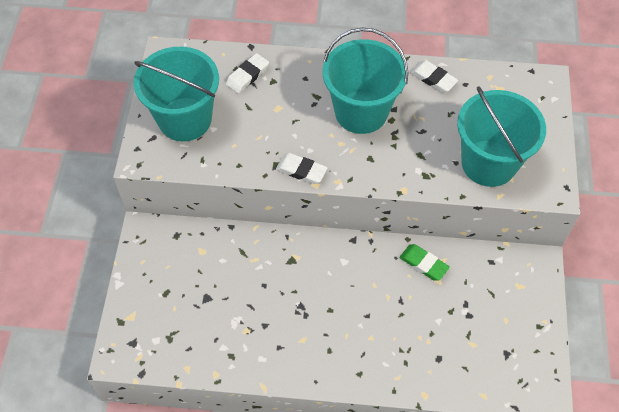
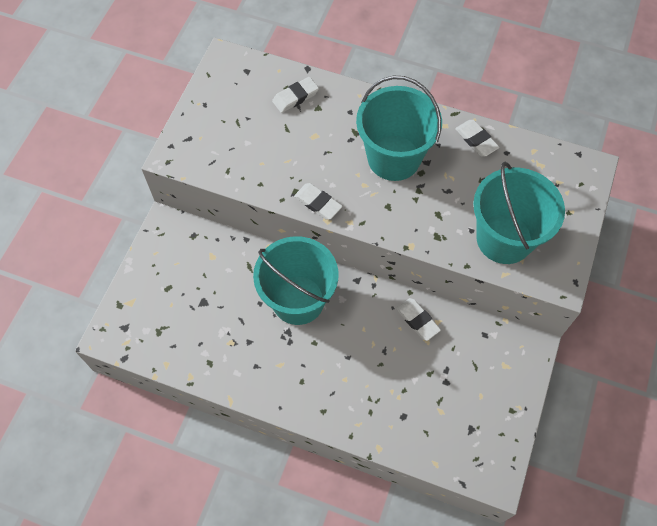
camera: 15 degrees right, 5 degrees up
(185, 119) = (223, 127): turquoise bucket -> turquoise bucket (298, 300)
(423, 264) = (417, 320): green eraser -> white eraser

